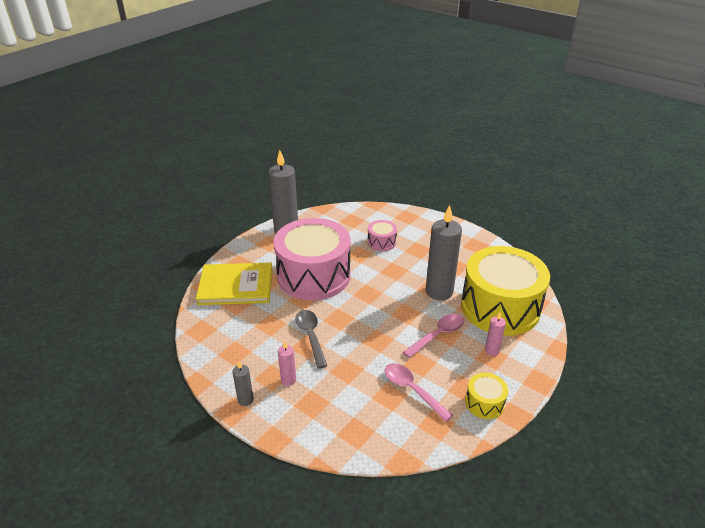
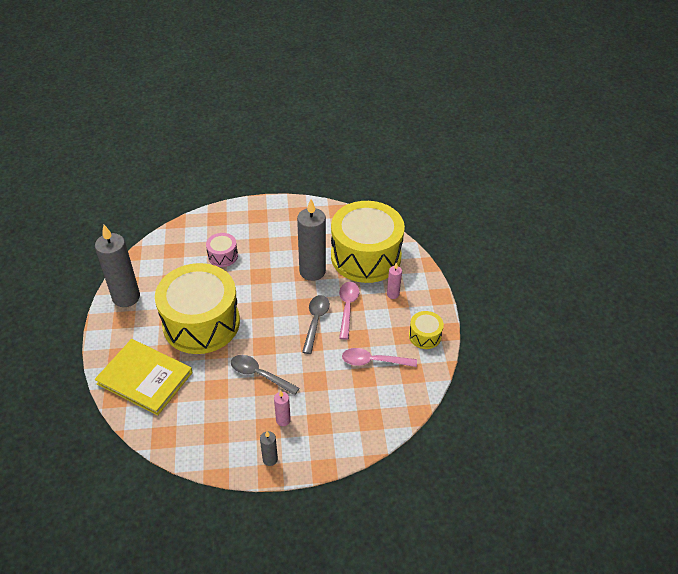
camera: 45 degrees left, 10 degrees up
(236, 286) = (145, 378): yellow book -> yellow book turned 75 degrees clockwise
(313, 275) = (201, 323): pink drum -> yellow drum
(398, 328) = (315, 321): none -> grey spoon

